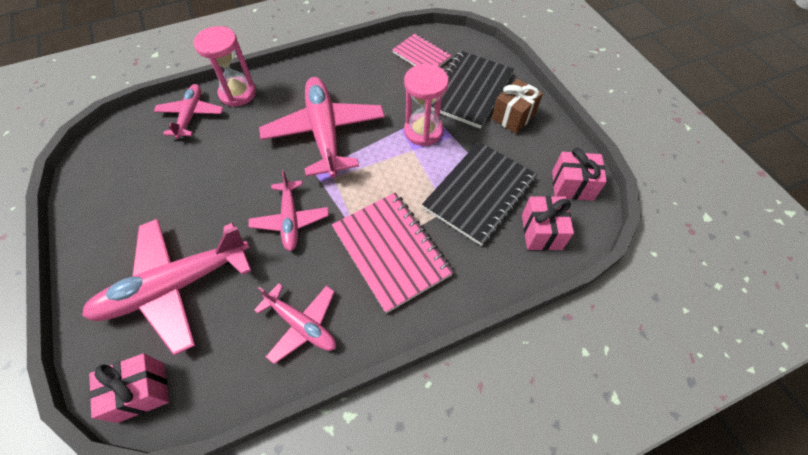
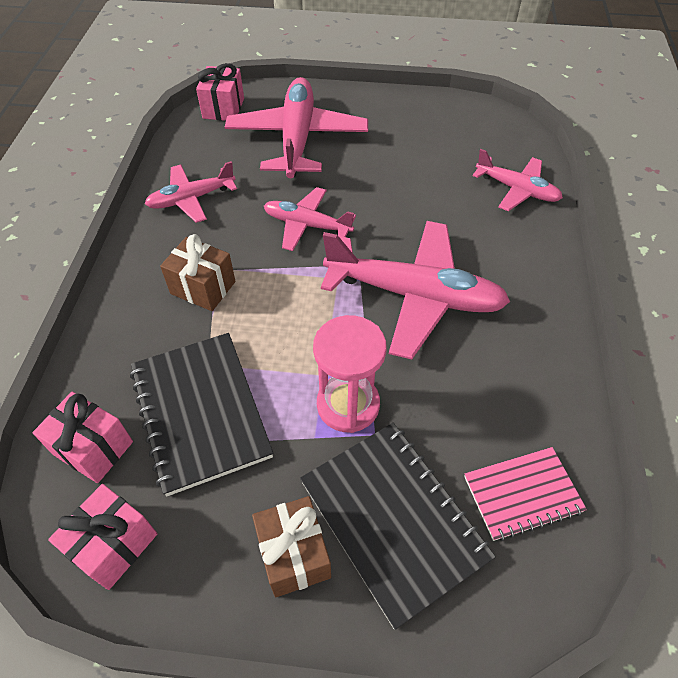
camera: 120 degrees right, 5 degrees down
(238, 93) = (537, 237): pink hourglass -> none
(391, 251) = (203, 287): pink notebook -> brown gift

